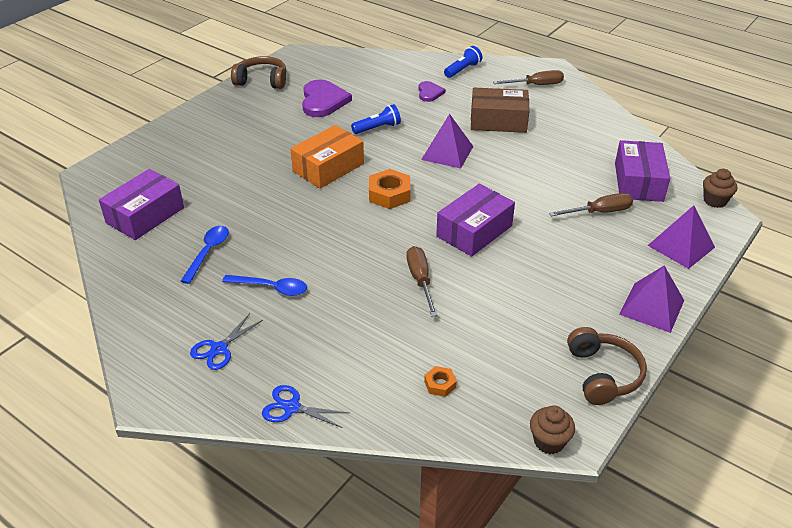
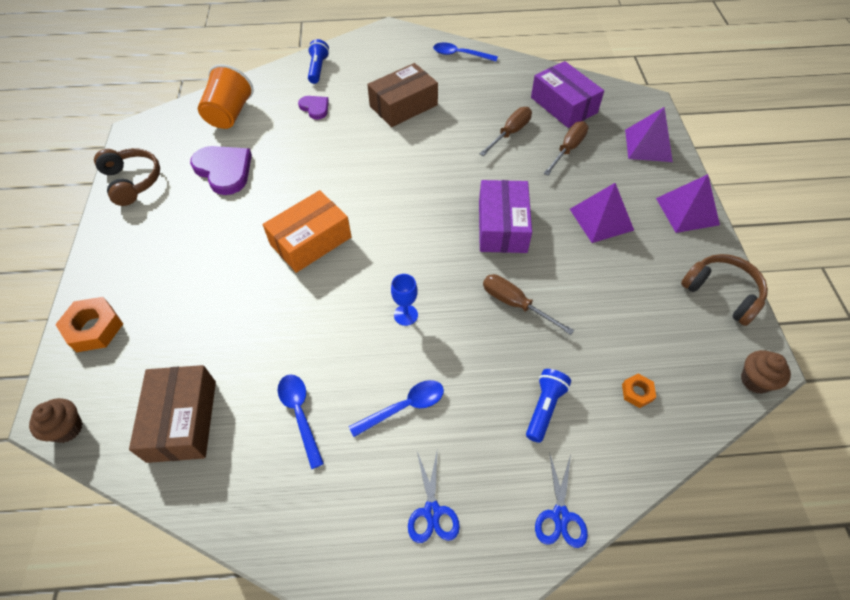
camera: 40 degrees left, 15 degrees up
(145, 215) = (182, 420): purple box -> brown box
(262, 81) = (132, 181): brown headphones -> brown headphones turned 90 degrees clockwise
(292, 407) = (560, 516): blue scissors -> blue scissors turned 60 degrees counterclockwise
(328, 167) = (311, 241): orange box -> orange box turned 45 degrees clockwise
(336, 241) = (405, 315): none -> blue goblet
(366, 71) = (229, 114): none -> orange cup
(377, 128) = (309, 171): blue flashlight -> blue flashlight (544, 408)
(389, 194) = (396, 234): orange nut -> orange nut (94, 328)
(447, 153) = (397, 162): purple pyramid -> purple pyramid (601, 219)
(536, 85) = (395, 54): brown screwdriver -> brown screwdriver (510, 133)
(591, 108) = (460, 55): none -> blue spoon
(715, 201) = (626, 92): brown cupcake -> brown cupcake (67, 428)

